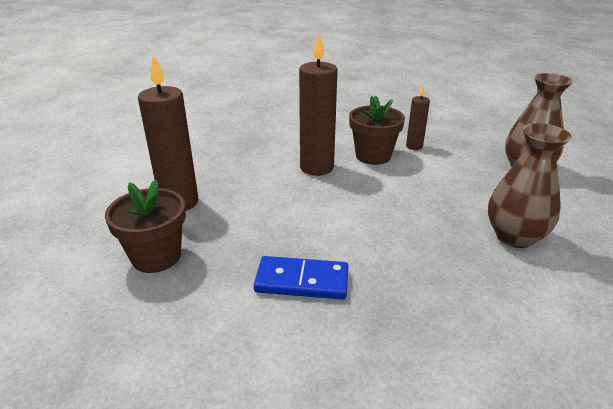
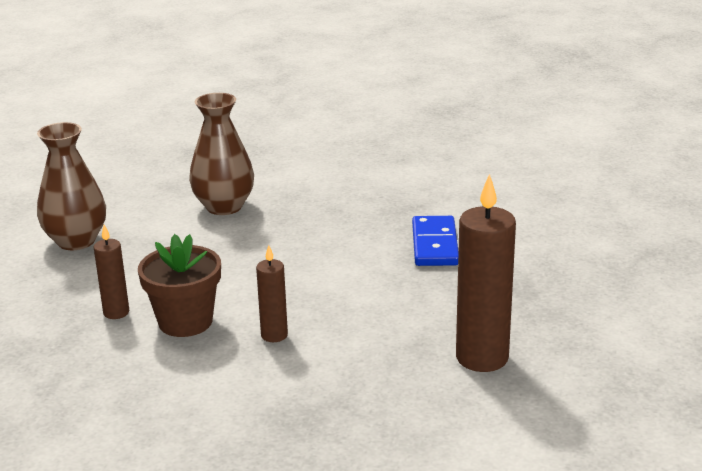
camera: 140 degrees left, 5 degrees down
(156, 256) = (544, 309): brown flower pot -> none
(302, 281) = (434, 245): blue domino -> blue domino turned 45 degrees clockwise
(316, 168) = (274, 335): brown candle -> brown candle, size x0.53

